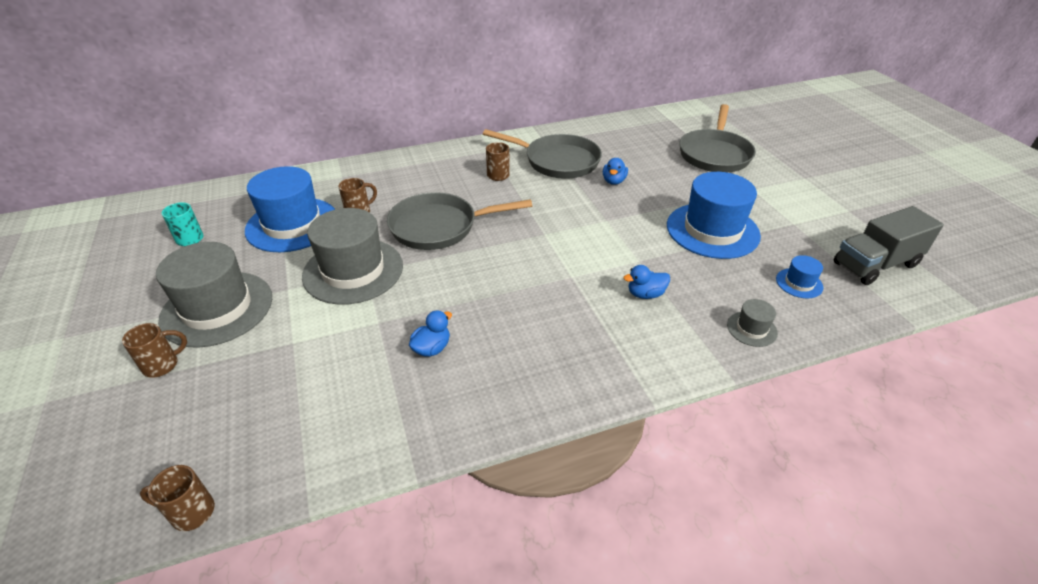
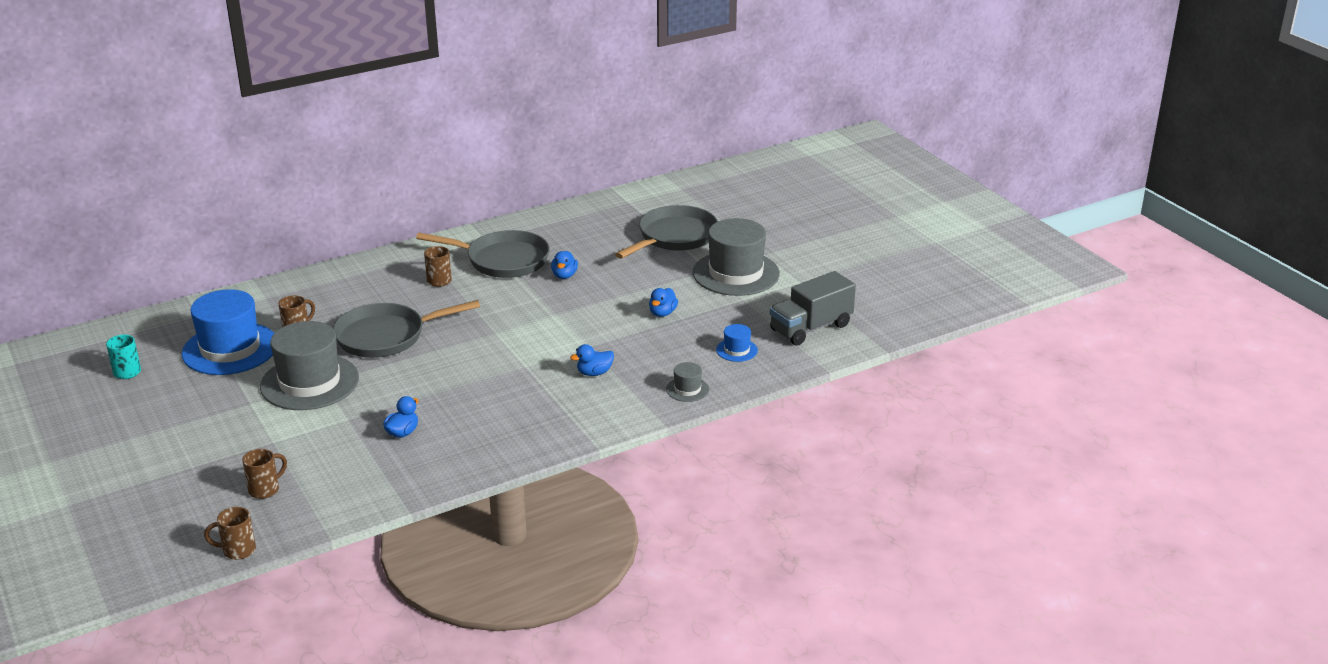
camera: 10 degrees left, 10 degrees down
(163, 365) = (160, 470): brown mug -> brown mug (265, 489)
(217, 308) = (188, 425): grey hat -> grey hat (736, 273)
(712, 230) = (662, 313): blue hat -> blue duck
(715, 154) = (674, 237): grey pan -> grey pan turned 150 degrees counterclockwise

